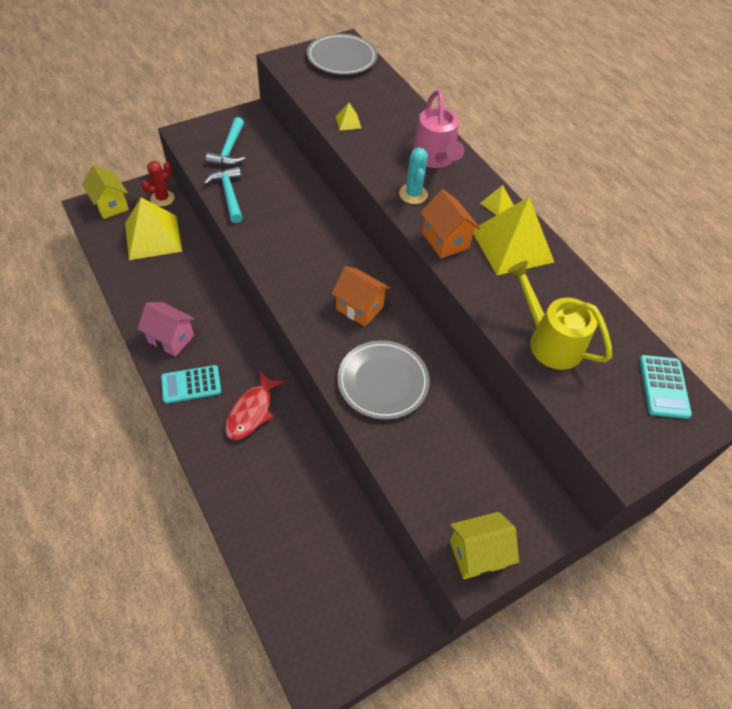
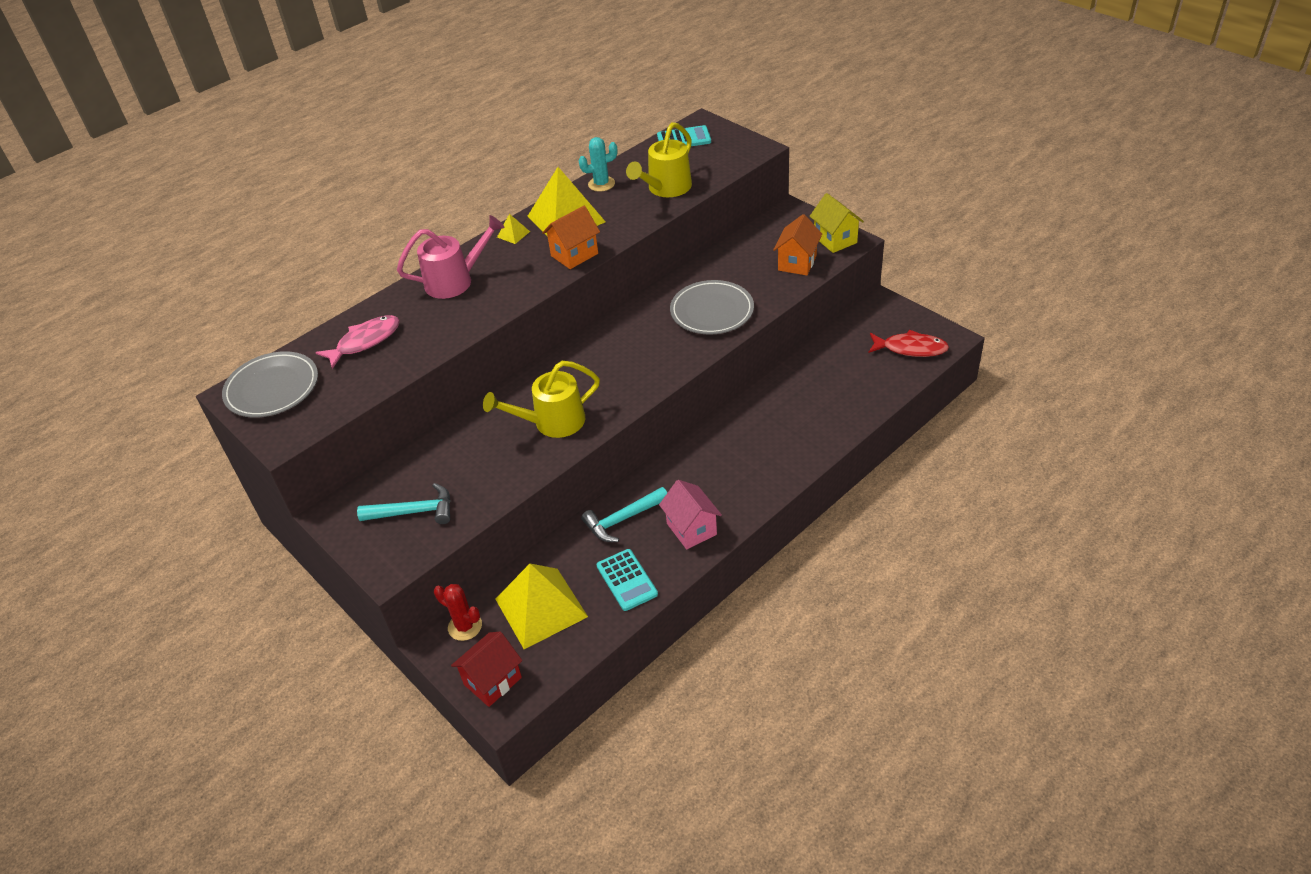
camera: 95 degrees left, 10 degrees down
(110, 205) = (492, 681): yellow house -> red house
(171, 339) = (691, 529): pink house -> pink house turned 45 degrees counterclockwise
(191, 384) = (741, 491): turquoise calculator -> turquoise calculator (626, 580)
(229, 194) = (499, 485): turquoise hammer -> turquoise hammer (622, 519)
(251, 412) = (751, 437): red fish -> red fish (910, 348)
(280, 233) = (551, 423): none -> yellow watering can
(348, 122) = (407, 352): yellow pyramid -> none
(359, 308) = (634, 342): orange house -> orange house (797, 263)
(374, 102) = (365, 341): none -> pink fish
(413, 194) = (516, 284): turquoise cactus -> turquoise cactus (601, 184)

